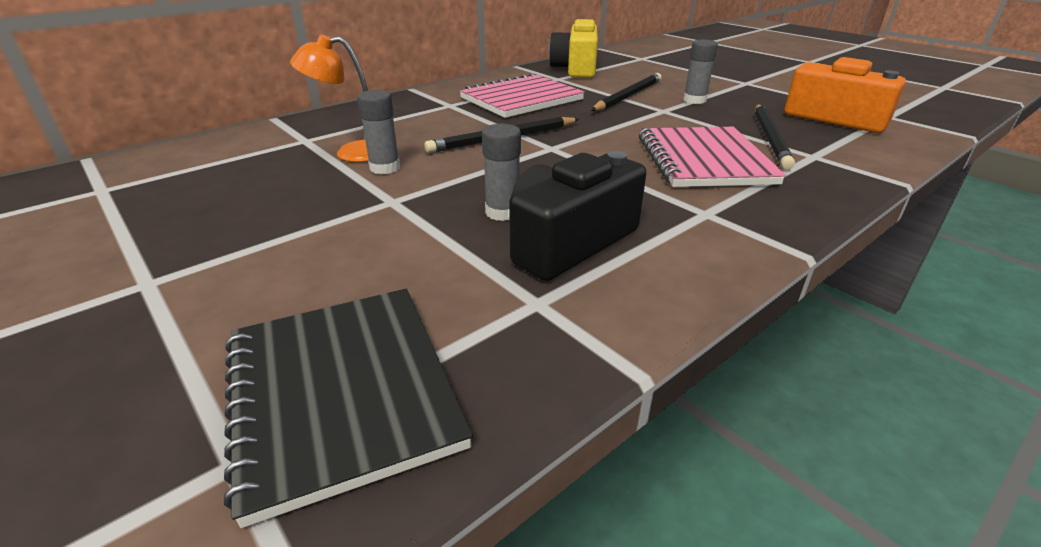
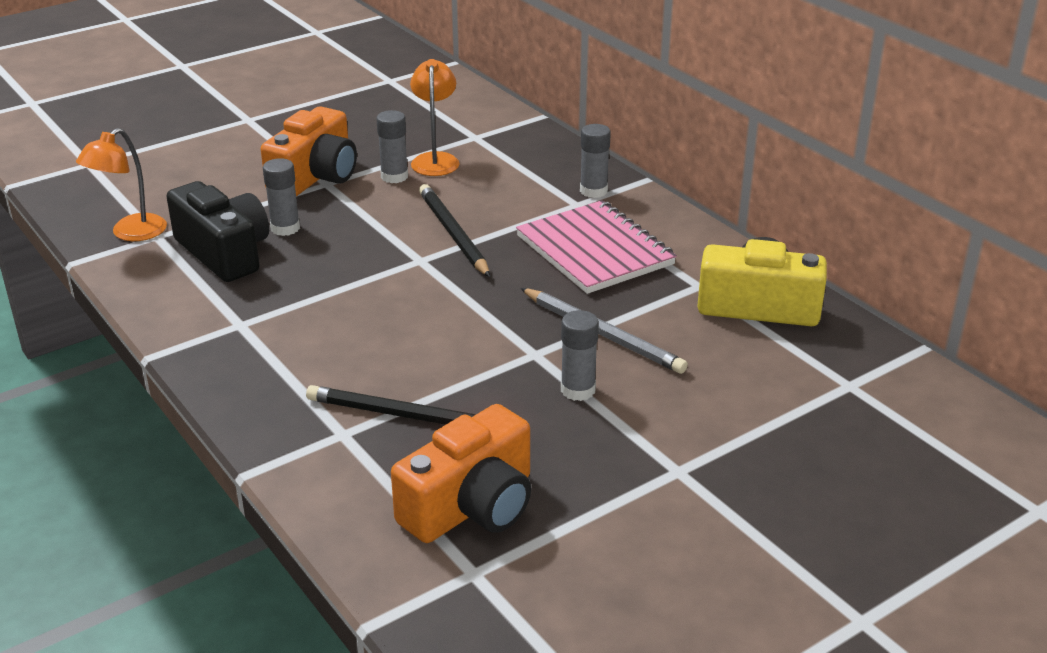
camera: 95 degrees right, 0 degrees up
(341, 393) = (116, 181): black notebook -> none
(372, 208) = (315, 176): none -> orange camera
(428, 100) = (593, 191): none -> grey glue stick
(535, 330) = (130, 233): none -> orange lamp
(628, 96) = (603, 334): black pencil -> grey pencil
(703, 160) = (355, 348): pink notebook -> none

